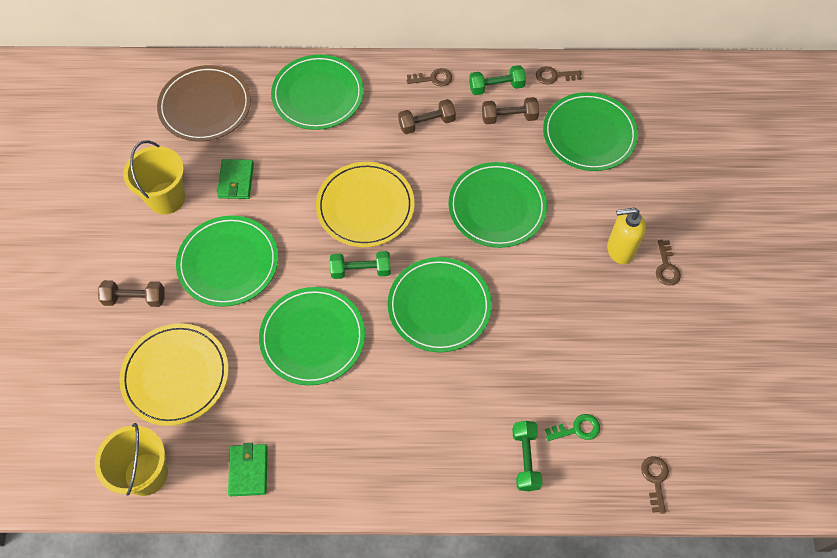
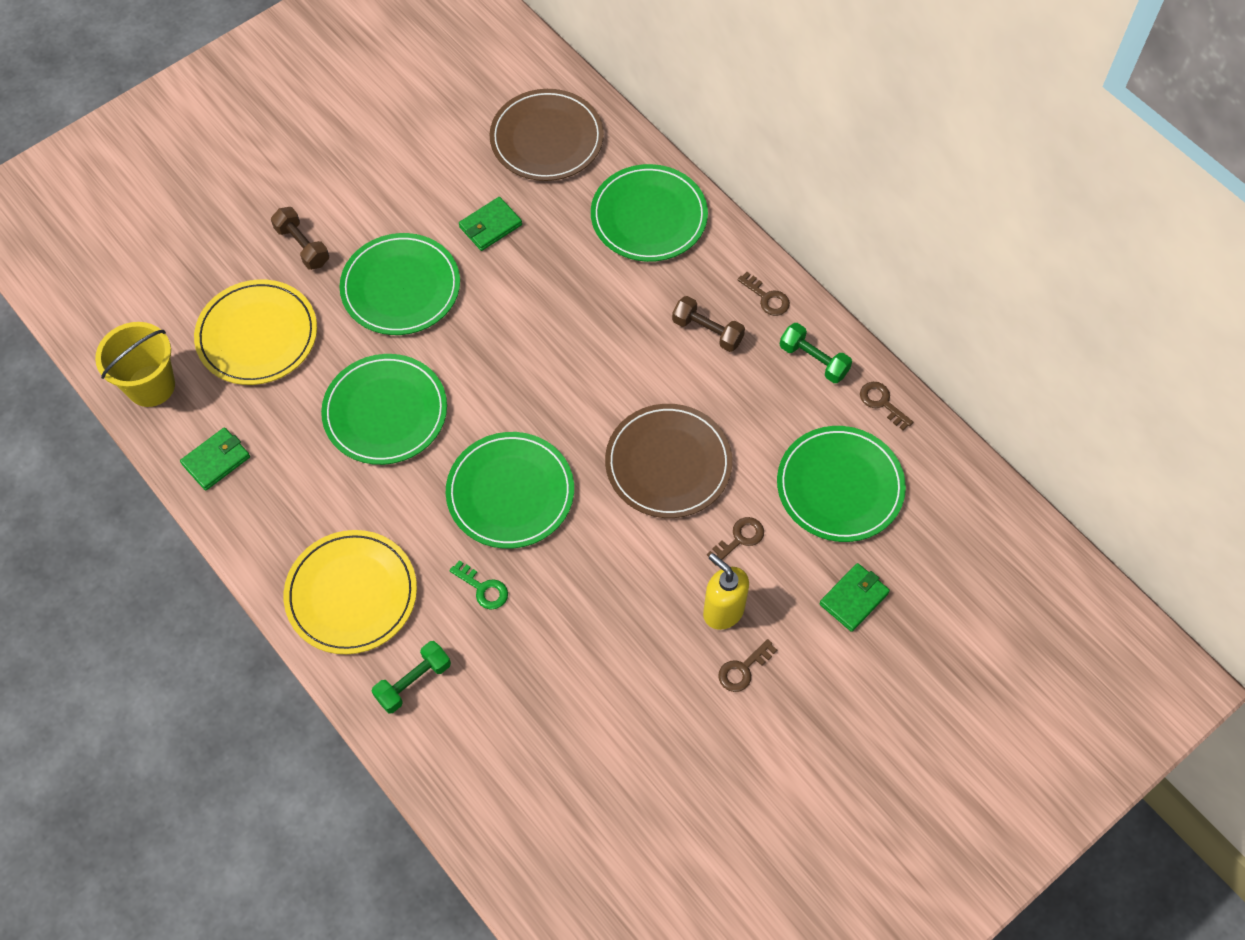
camera: 50 degrees right, 0 degrees up
(166, 198) = (422, 188): yellow bucket -> none
(361, 270) = (489, 398): green dumbbell -> none
(365, 206) = (561, 350): yellow plate -> yellow plate (351, 594)
(497, 207) = (668, 463): green plate -> brown plate
(509, 117) = (787, 398): brown dumbbell -> none
(577, 429) = (483, 707): green key -> green key (483, 588)
(655, 479) = (488, 816): brown key -> brown key (740, 538)
(666, 180) = (853, 598): none -> green wallet

